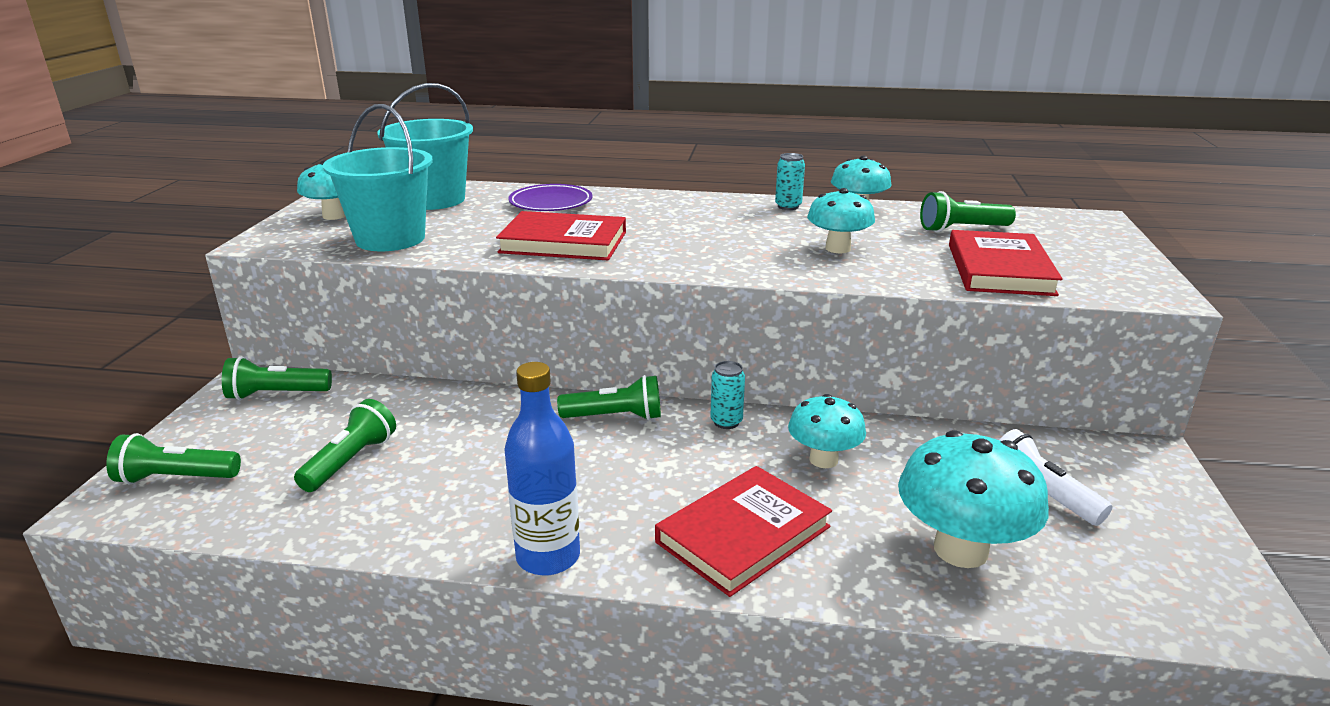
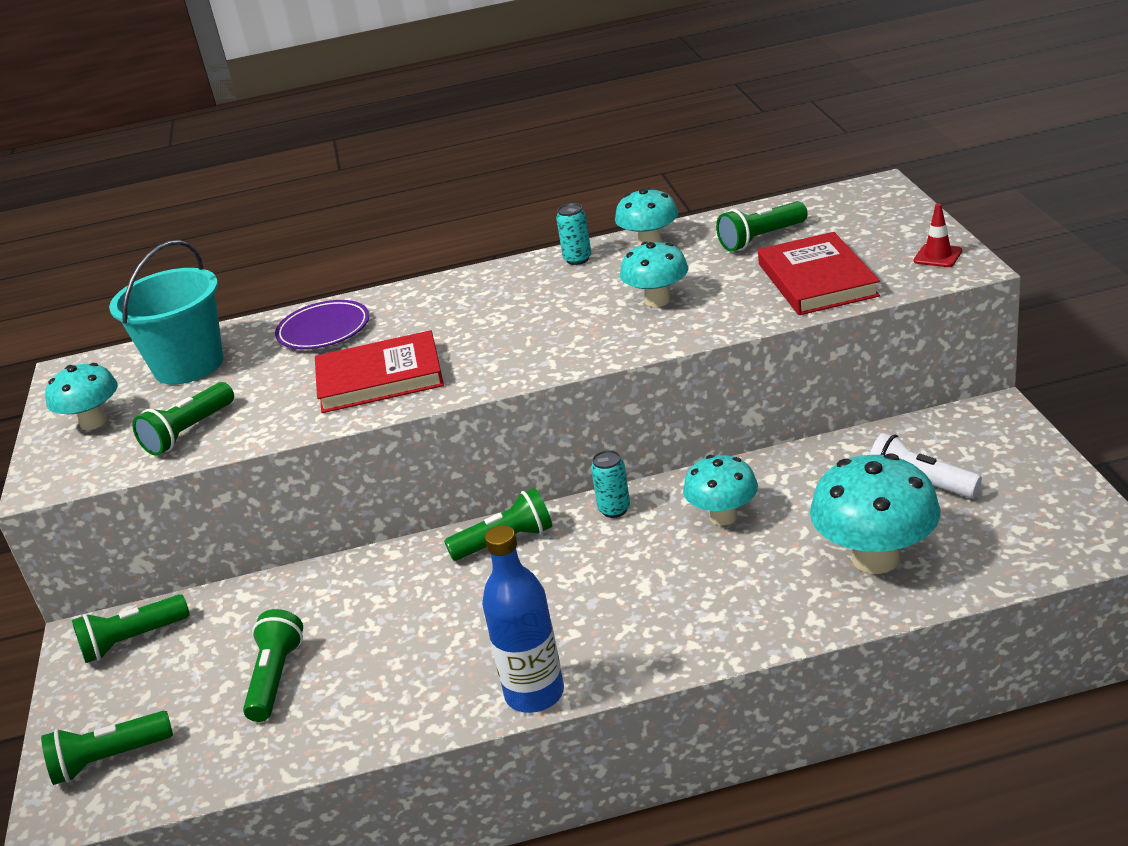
camera: 15 degrees left, 5 degrees up
(390, 239) = (189, 432): turquoise bucket -> green flashlight
(743, 534) = (691, 611): red book -> none
(1135, 280) = (937, 256): none -> red traffic cone

